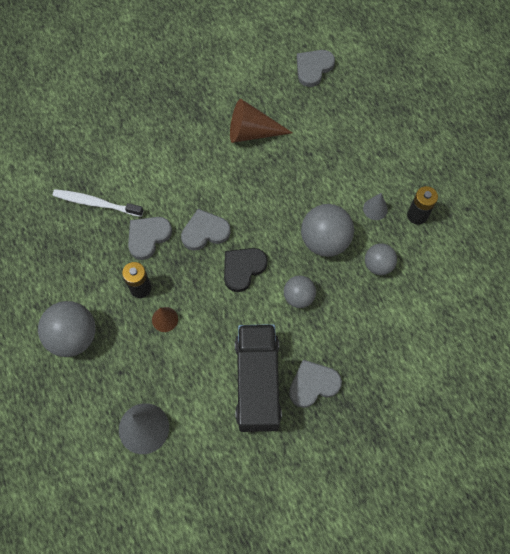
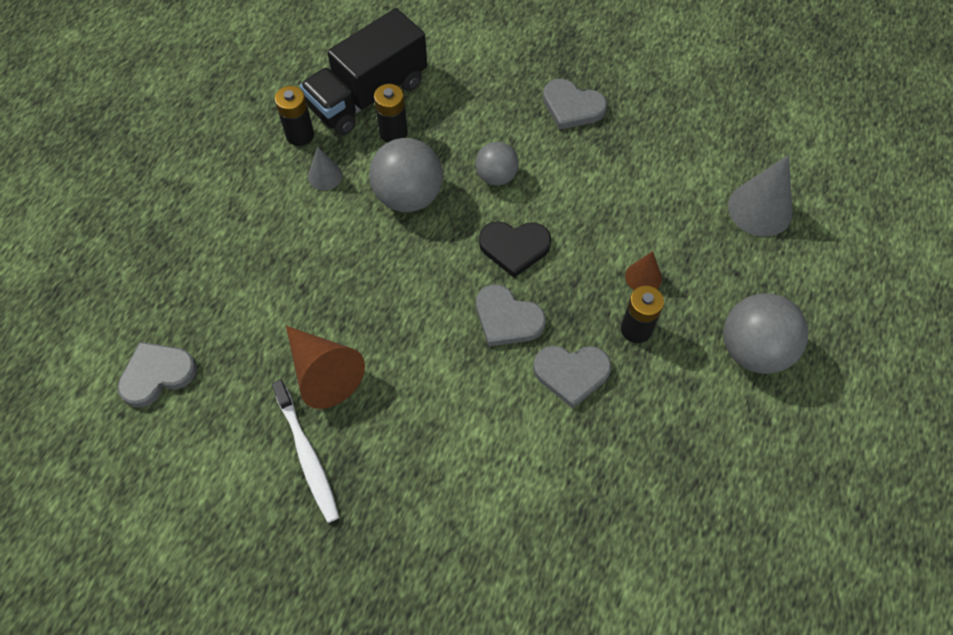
camera: 130 degrees left, 5 degrees down
(96, 203) = (587, 473): white toothbrush -> white toothbrush (307, 455)
(257, 383) = (618, 150): black truck -> black truck (368, 95)
(313, 68) = (157, 375): grey heart -> grey heart turned 150 degrees clockwise
(378, 265) = (393, 133): grey ball -> black battery

